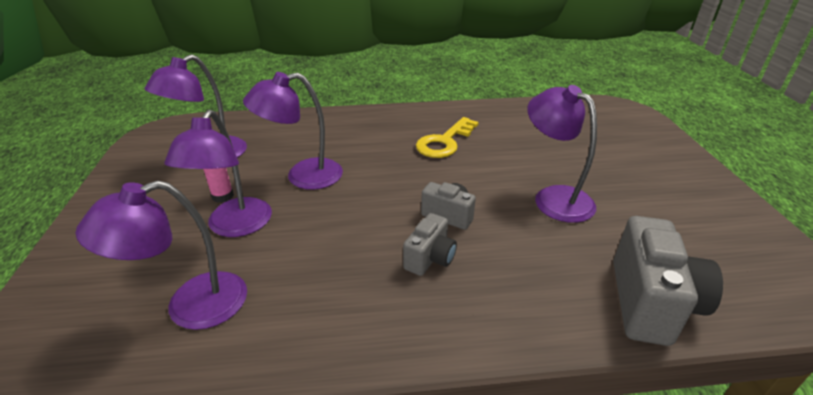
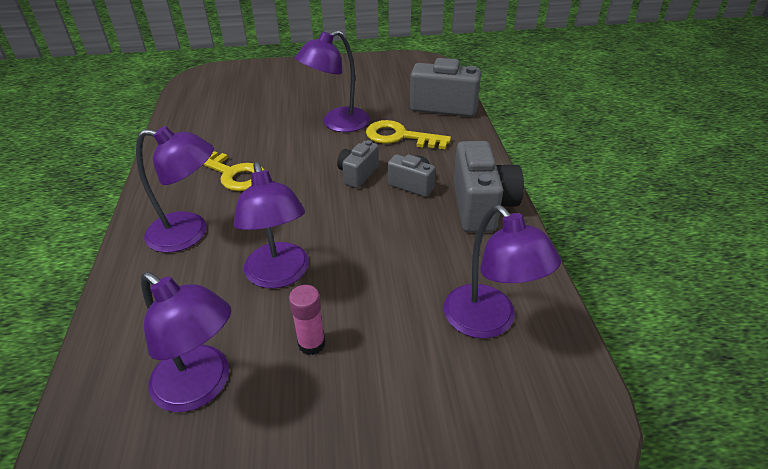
camera: 90 degrees left, 5 degrees up
(234, 226) = (372, 317): purple lamp -> purple lamp (189, 233)
(382, 323) = (481, 206): none -> grey camera
(539, 250) = (400, 136): none -> yellow key

